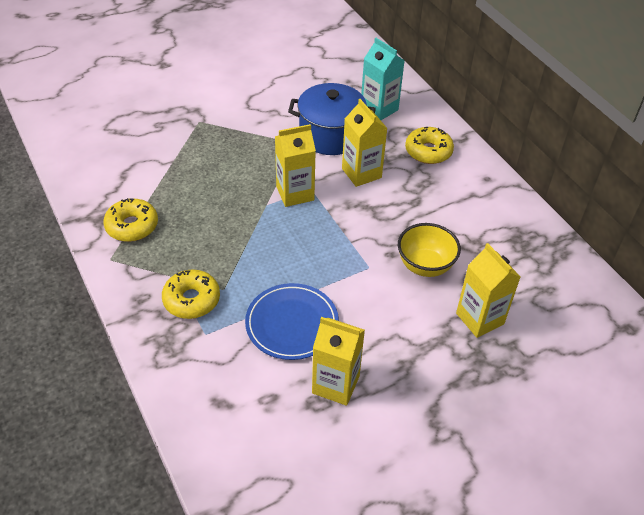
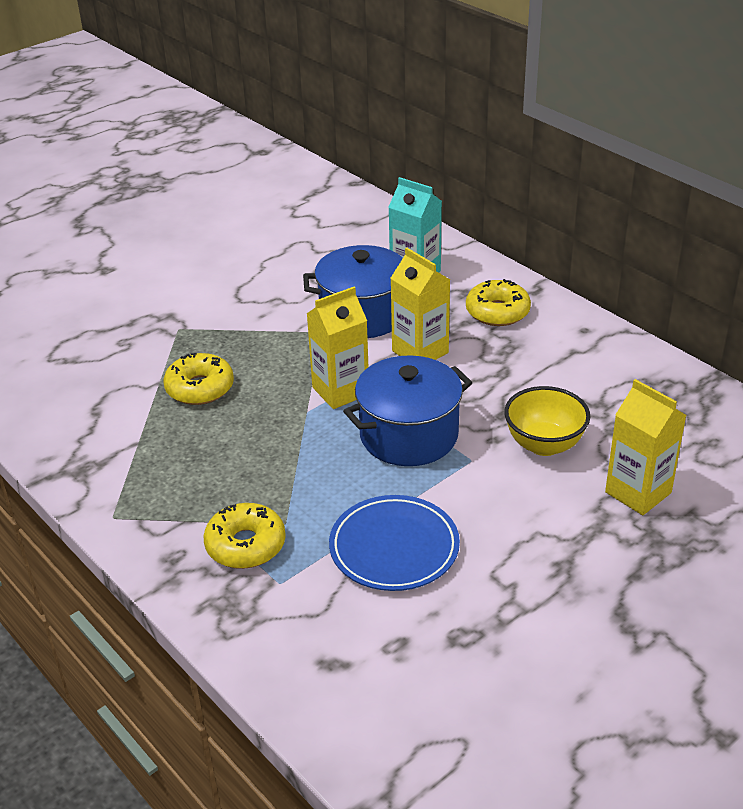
camera: 10 degrees left, 10 degrees down
(132, 226) = (129, 471): yellow donut -> yellow donut (200, 388)
(331, 238) = (409, 435): none -> blue pot
(335, 384) = (480, 608): yellow carton -> none

